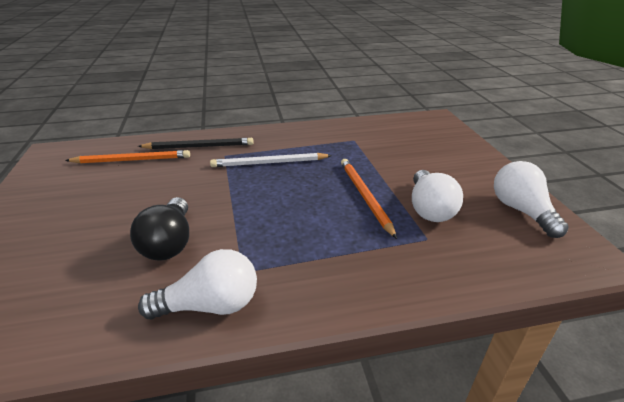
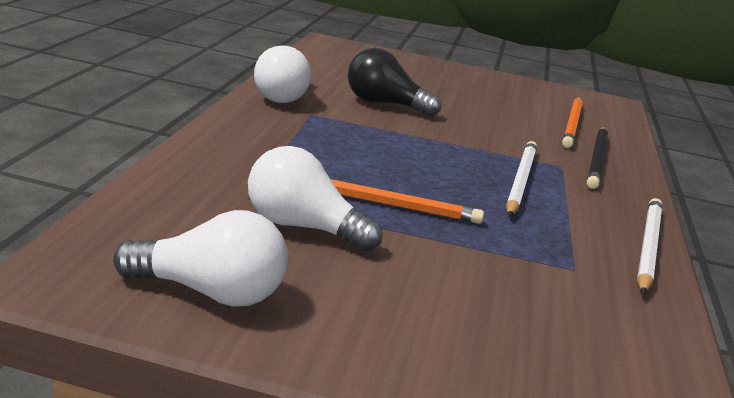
camera: 110 degrees right, 10 degrees down
(307, 128) = (647, 247): none -> white pencil

